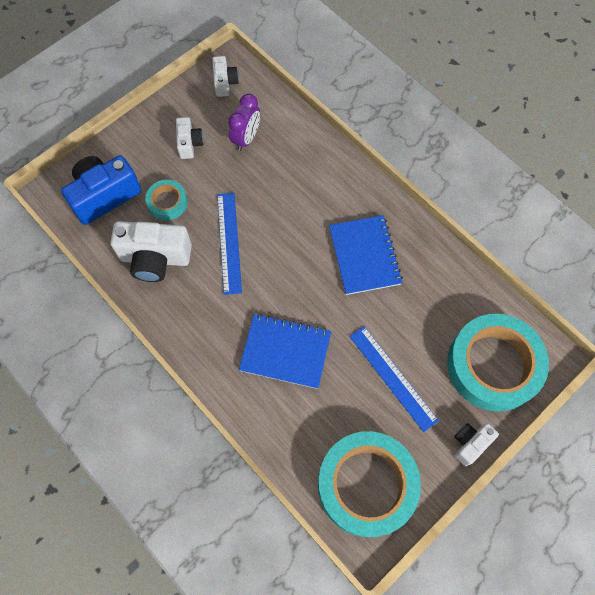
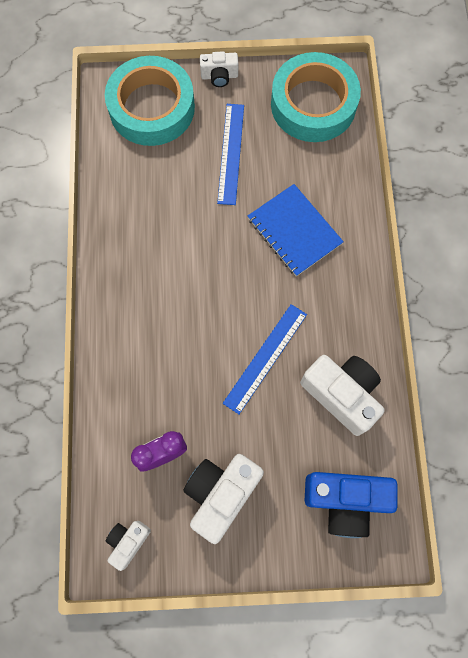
camera: 140 degrees left, 5 degrees up
(167, 202) = (290, 444): turquoise tape -> none
(189, 144) = (221, 494): white camera -> white camera, size x1.83
(364, 256) = (164, 256): blue notebook -> none

